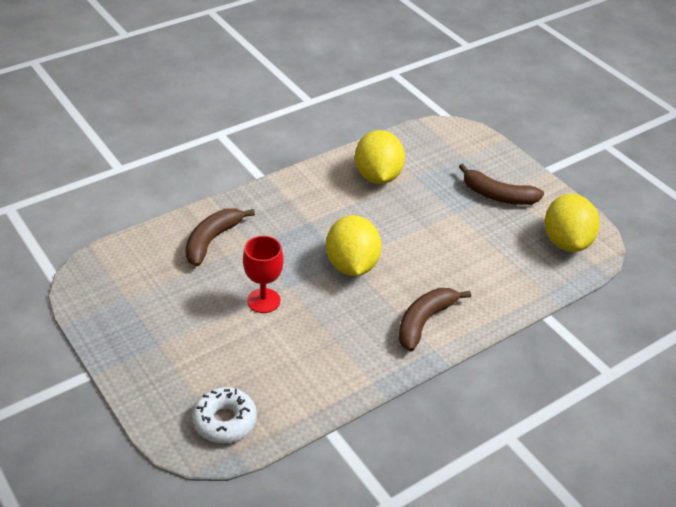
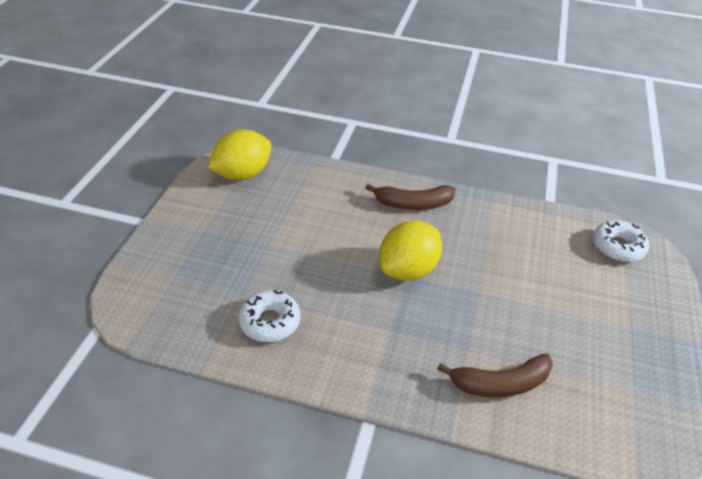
camera: 130 degrees left, 0 degrees up
(263, 301) = (510, 297): red goblet -> none
(377, 176) = (270, 322): yellow lemon -> white donut
(497, 195) = (217, 231): brown banana -> none

